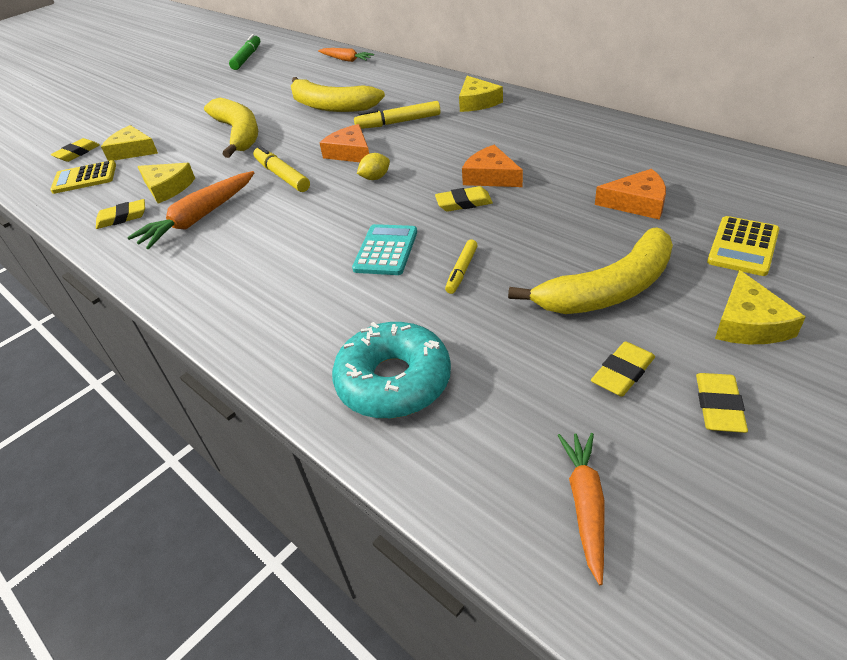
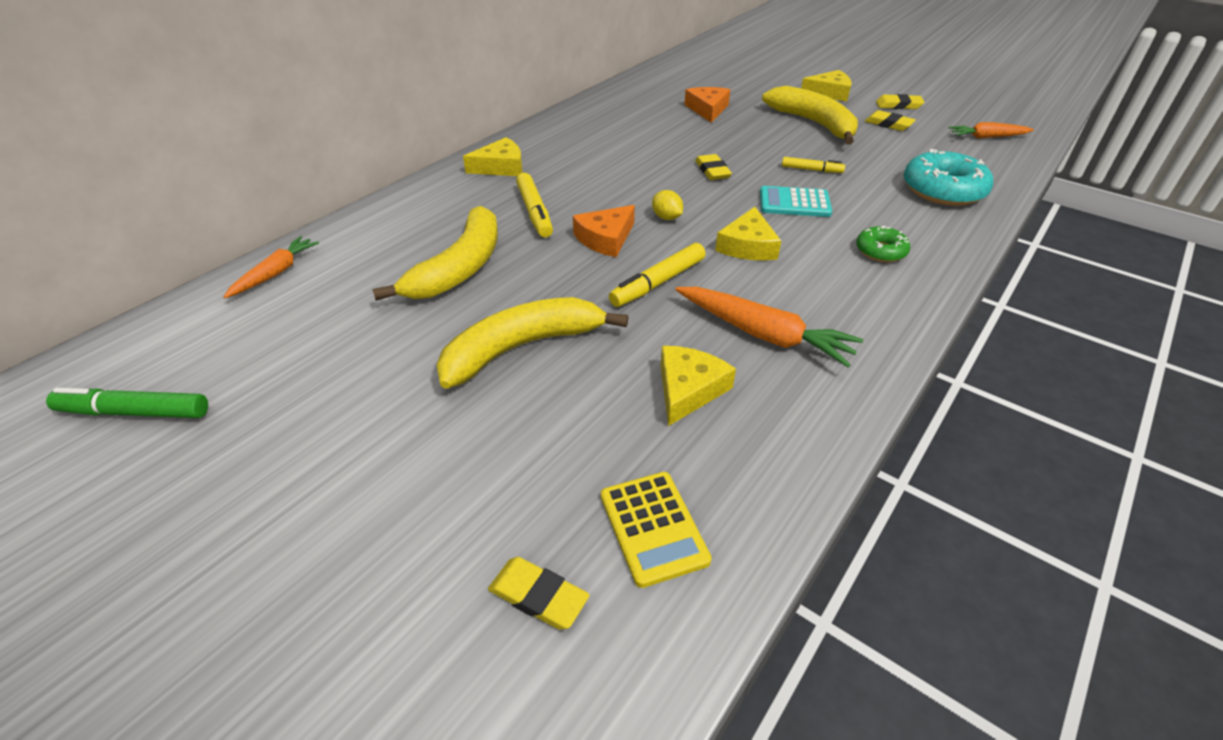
camera: 100 degrees left, 0 degrees up
(122, 217) = (774, 418): yellow eraser -> none
(132, 151) = (551, 484): yellow cheese -> yellow cheese (747, 246)
(278, 296) = (880, 251): none -> green donut
(490, 176) = (667, 159): orange cheese -> none
(743, 246) = (756, 87): yellow calculator -> none

